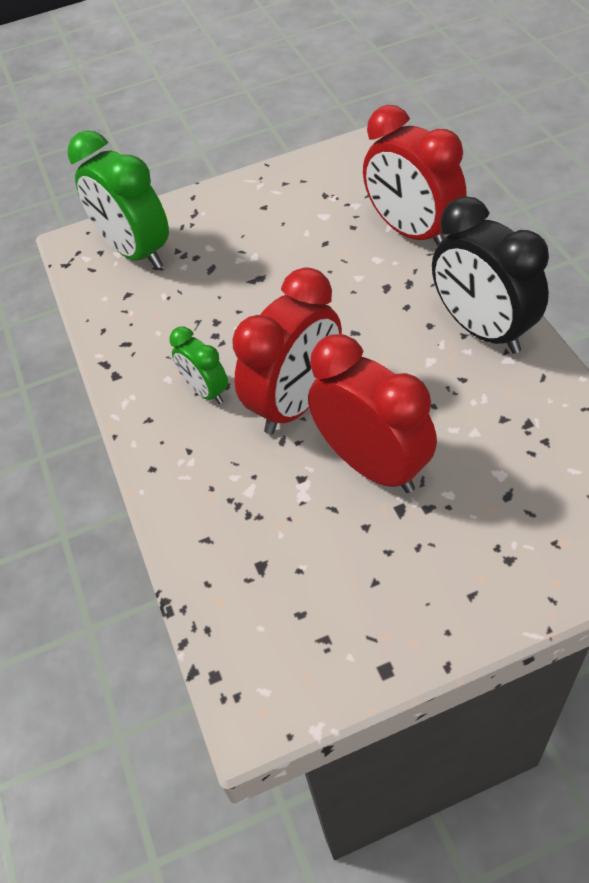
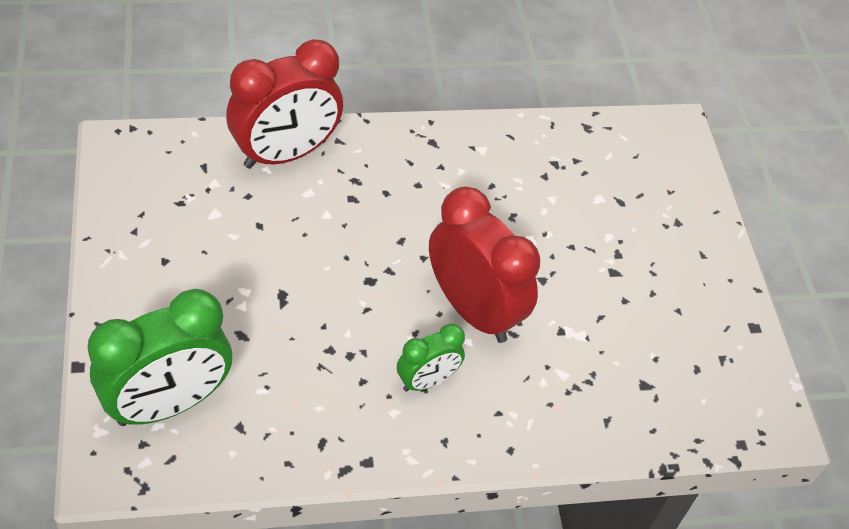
camera: 90 degrees left, 0 degrees up
(373, 465) = (564, 275): red clock -> none
(482, 330) = (441, 152): black clock -> none

